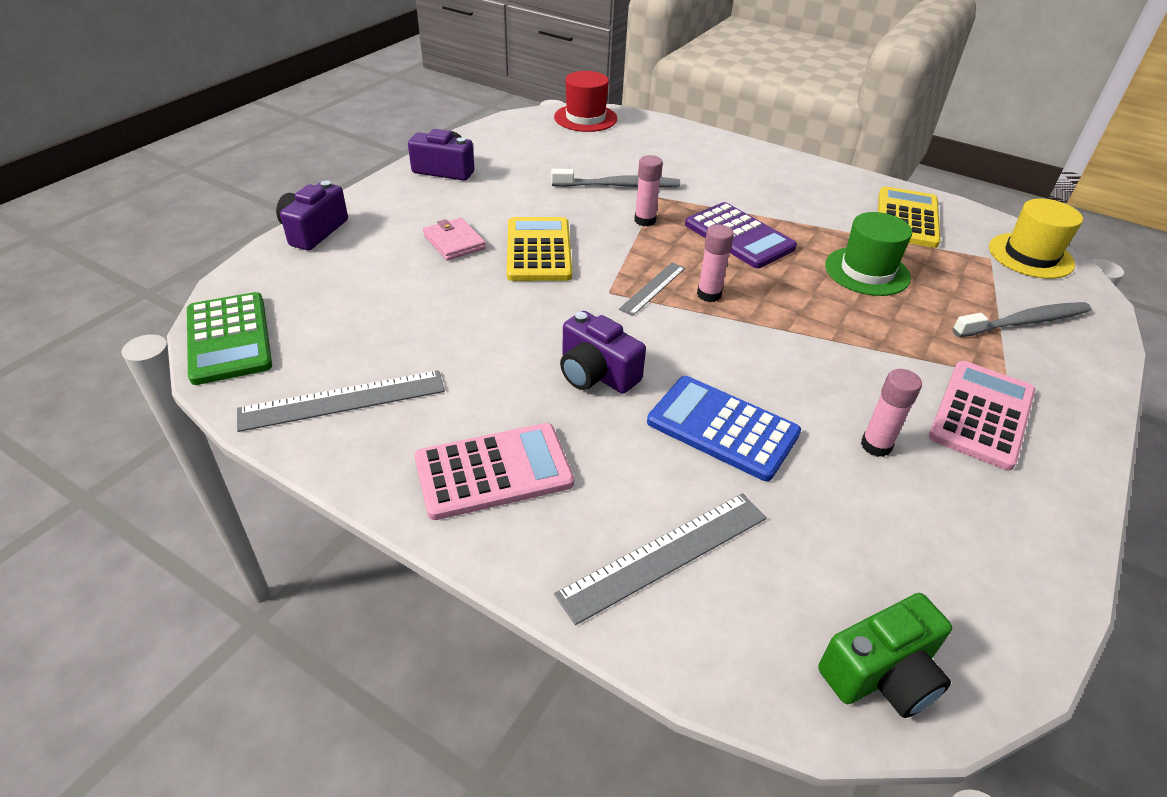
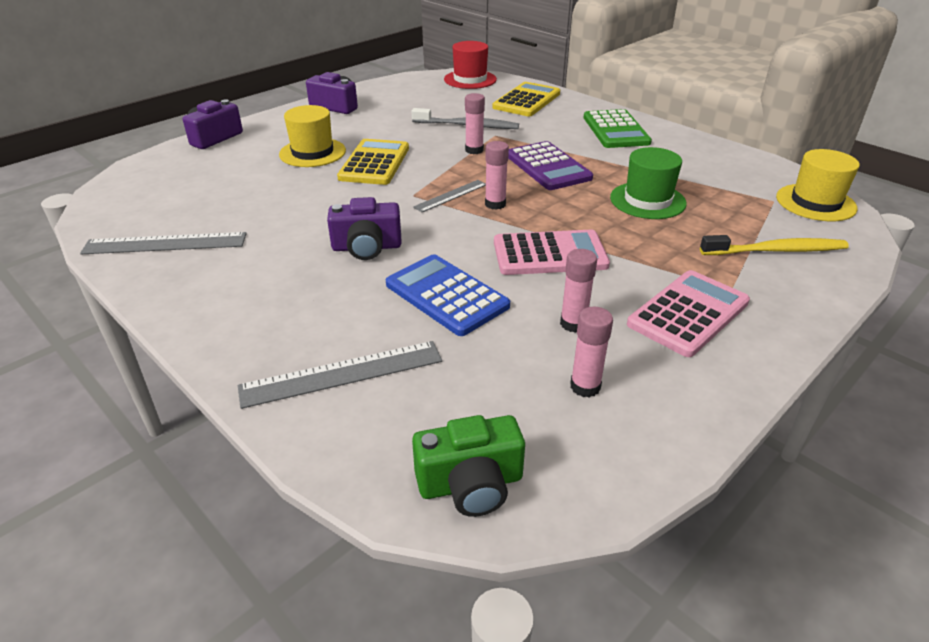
camera: 15 degrees right, 5 degrees down
(229, 338) = (111, 198): green calculator -> green calculator (615, 130)
(454, 242) = (312, 152): pink wallet -> yellow hat
(494, 471) = (245, 301): pink calculator -> pink calculator (549, 254)
(596, 373) = (367, 247): purple camera -> purple camera turned 60 degrees counterclockwise
(907, 218) = (711, 166): yellow calculator -> yellow calculator (527, 100)
(930, 525) = (585, 386): none -> pink glue stick
(1024, 322) = (776, 251): grey toothbrush -> yellow toothbrush

